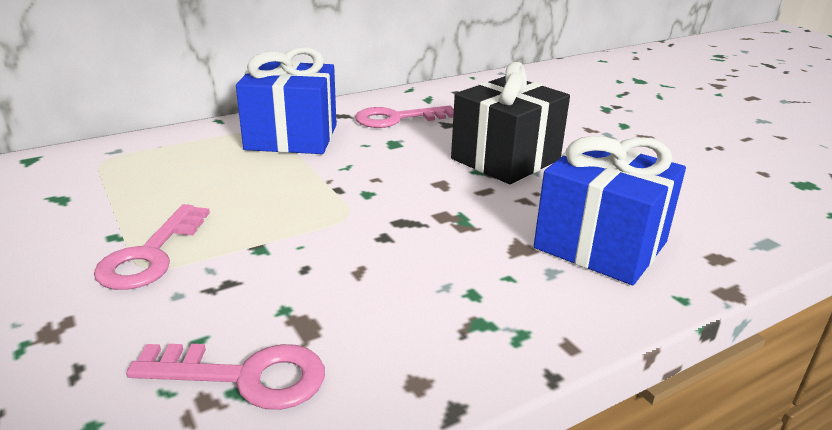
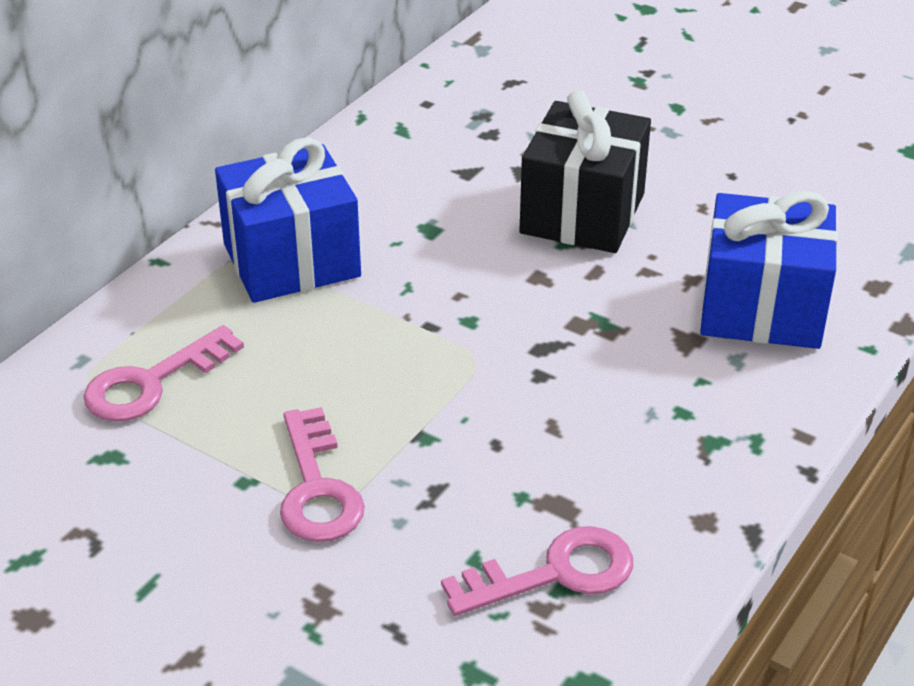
camera: 25 degrees left, 10 degrees up
(397, 119) = (395, 182): pink key -> pink key (152, 383)

